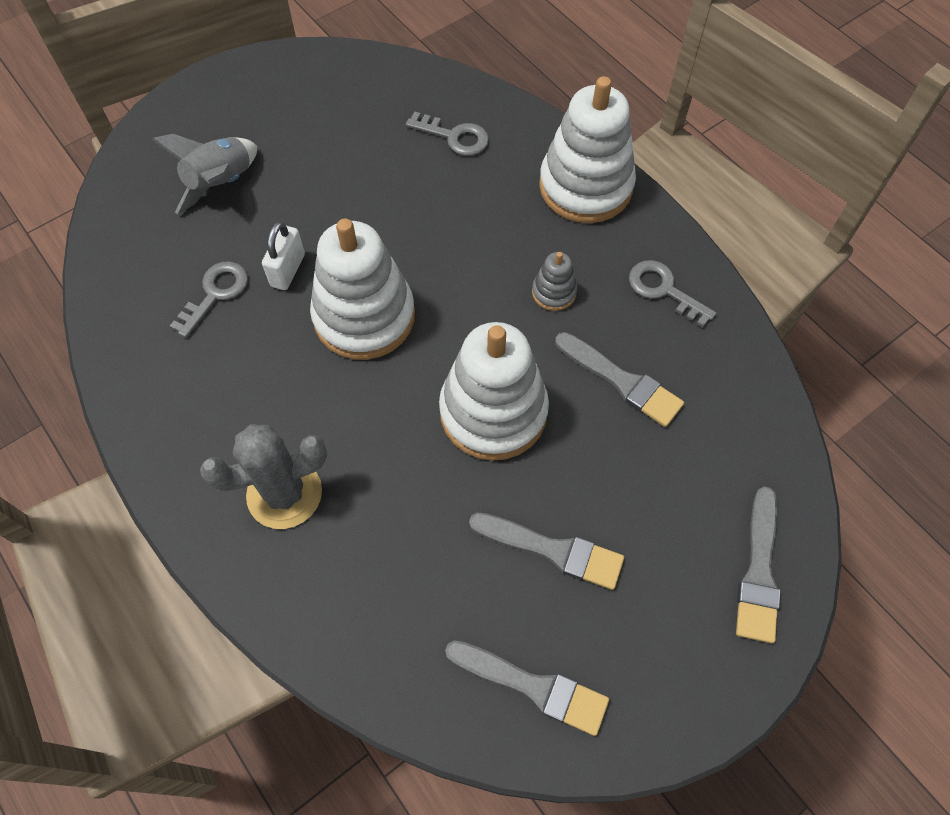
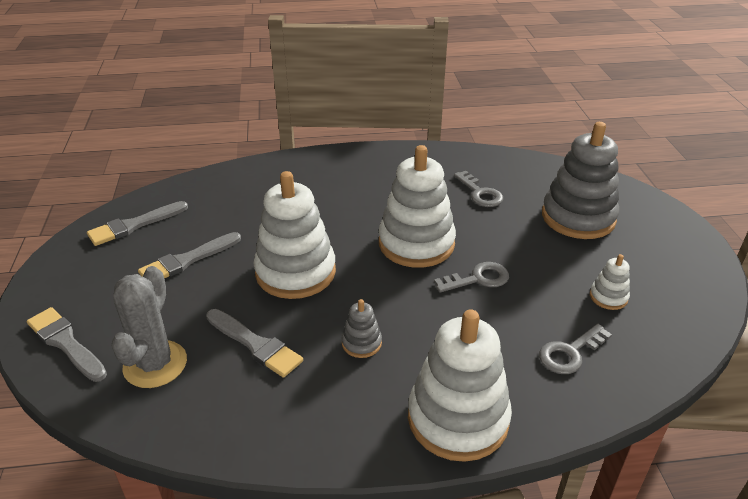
camera: 120 degrees right, 25 degrees down
(221, 184) = (578, 217): grey rocket -> grey stacking toy
(284, 494) = (323, 182): grey cactus -> grey cactus (155, 364)
(288, 270) = (479, 224): white padlock -> none
(356, 128) = (608, 297): none -> white stacking toy
(622, 381) = (255, 344): grey brush -> grey brush turned 120 degrees counterclockwise
(663, 290) = (307, 414): grey key -> grey key (478, 279)

